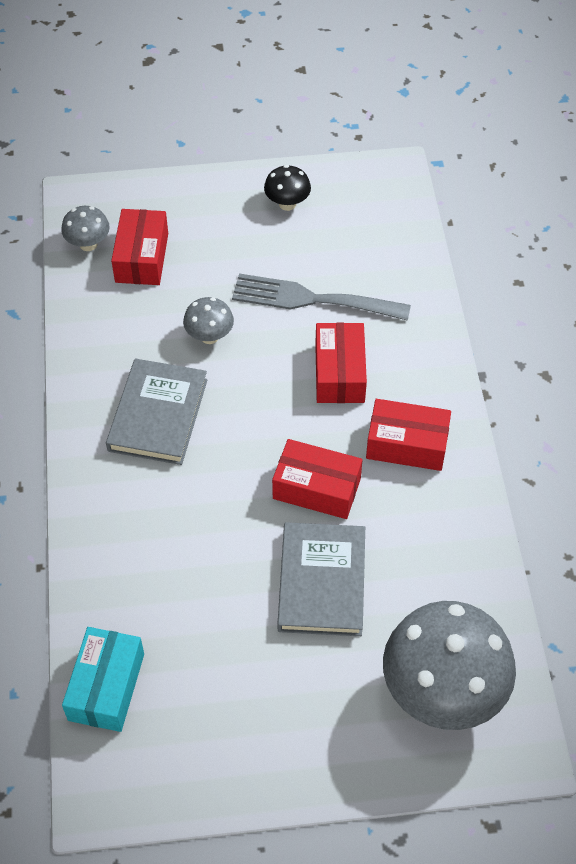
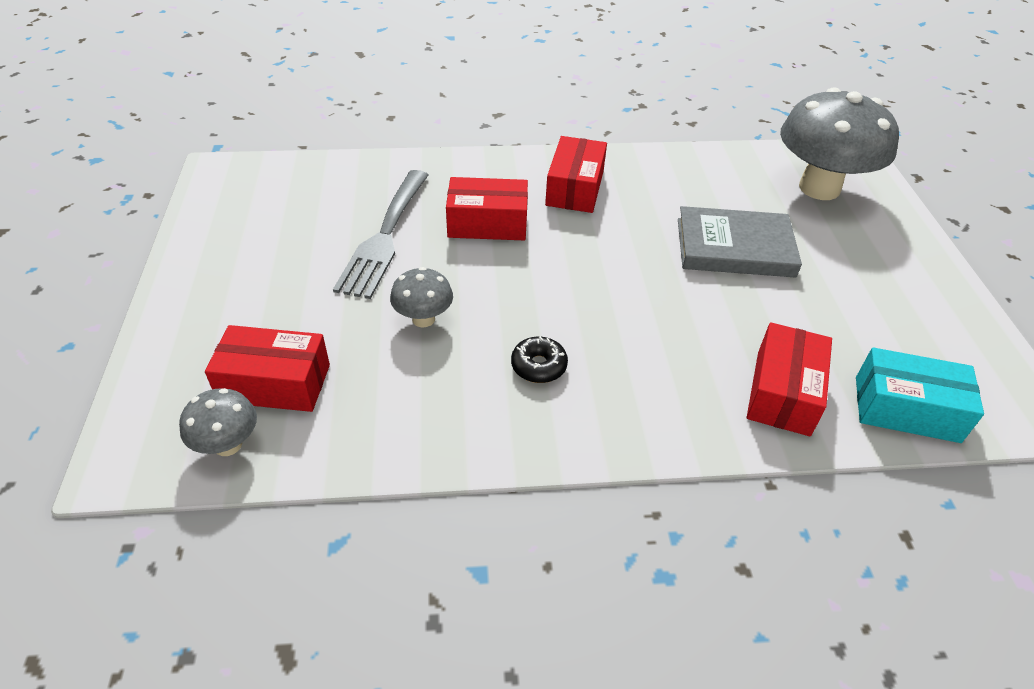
camera: 90 degrees left, 10 degrees down
(158, 415) = (538, 366): grey book -> black donut
(287, 204) = (232, 249): black mushroom -> none
(316, 488) = (630, 245): red box -> red box (782, 392)

